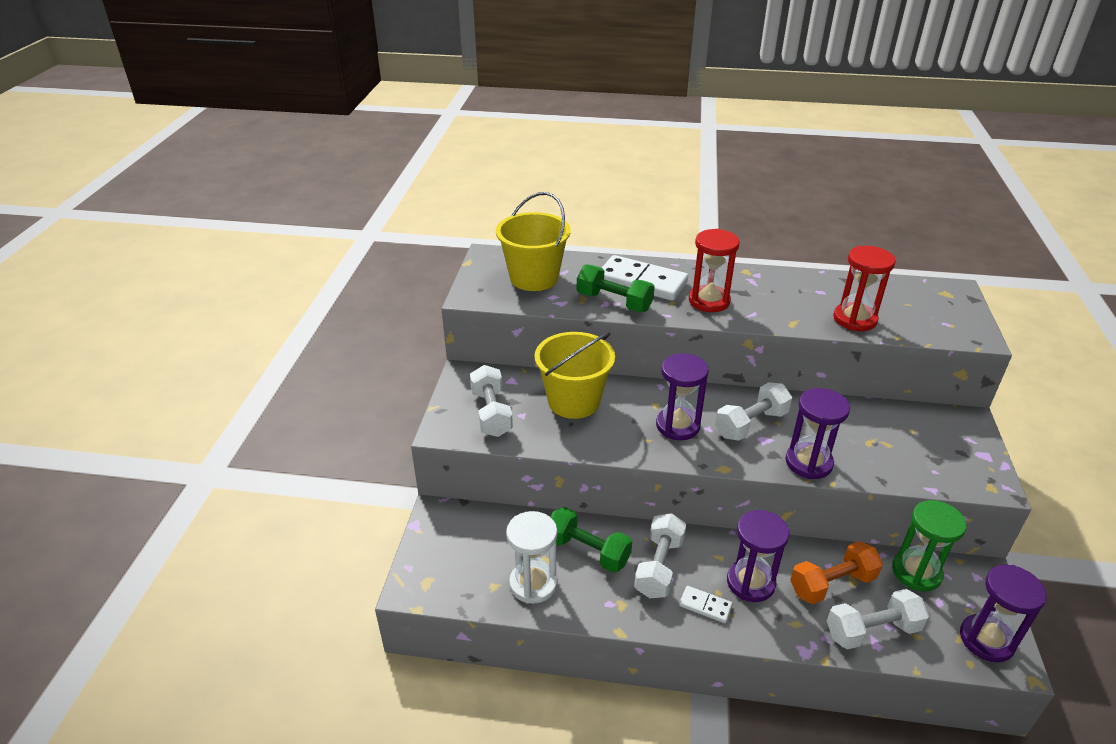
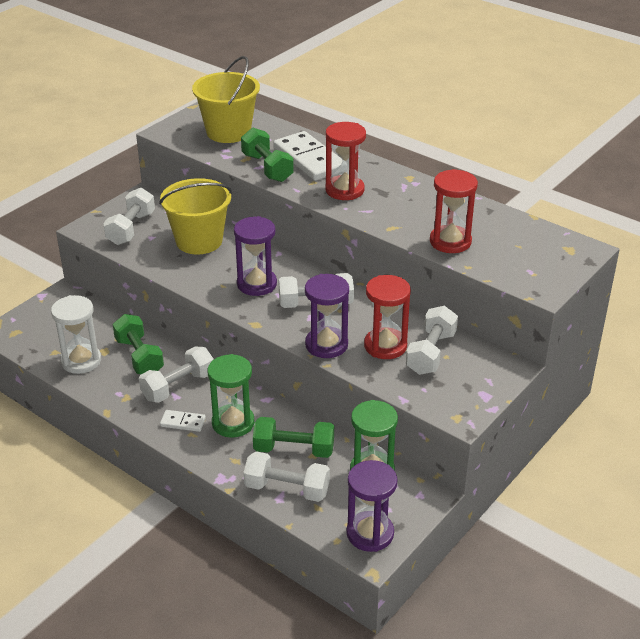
camera: 30 degrees right, 0 degrees up
(705, 606) = (183, 422): white domino -> white domino turned 45 degrees counterclockwise
(750, 582) = (233, 423): purple hourglass -> green hourglass
(832, 584) = (294, 449): orange dumbbell -> green dumbbell
(856, 442) = (385, 346): none -> red hourglass
(898, 433) = (431, 353): none -> white dumbbell

